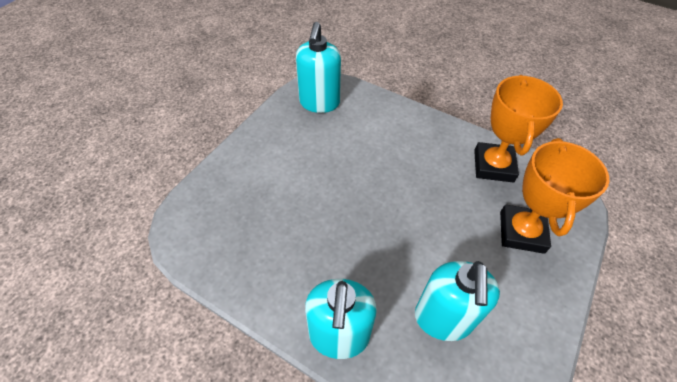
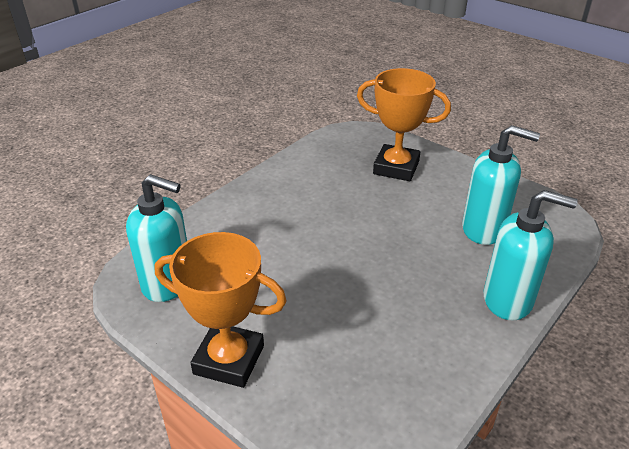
camera: 80 degrees left, 15 degrees down
(493, 166) = (317, 165): orange trophy -> orange trophy (229, 360)

